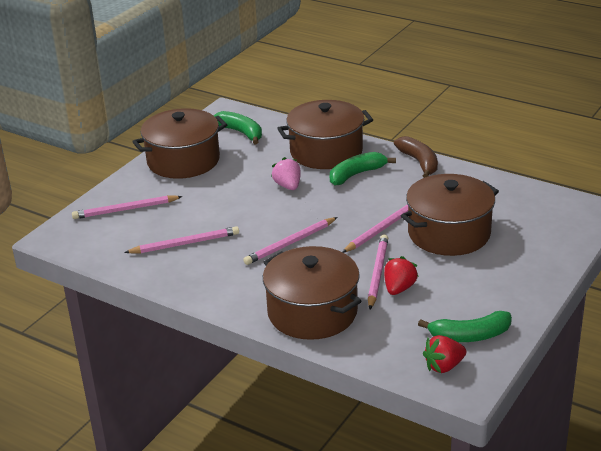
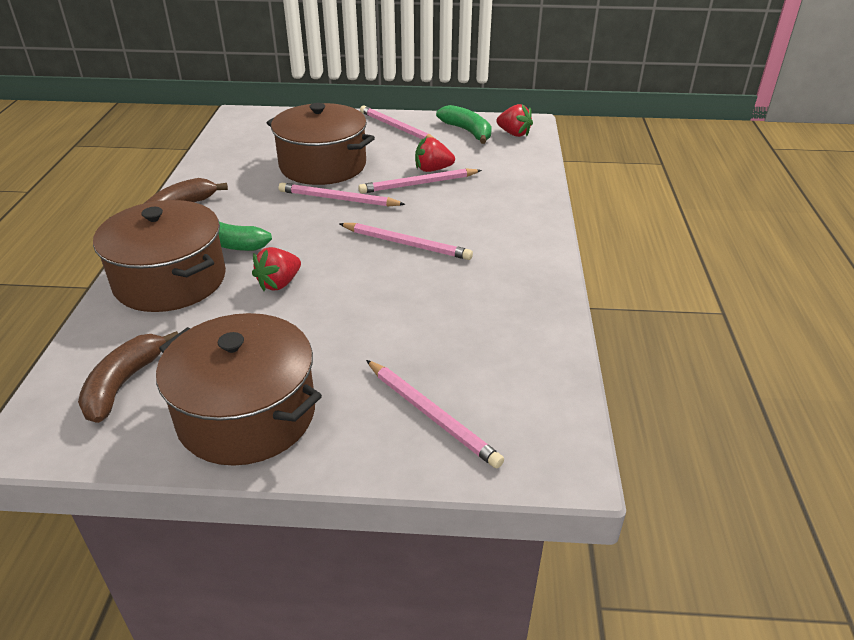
camera: 120 degrees left, 5 degrees up
(185, 244) = (468, 319): pink pencil -> pink pencil (397, 128)
(241, 132) = (123, 384): green banana -> brown banana
(288, 186) = (279, 283): pink strawberry -> red strawberry
(312, 312) = (508, 200): brown pot -> none

